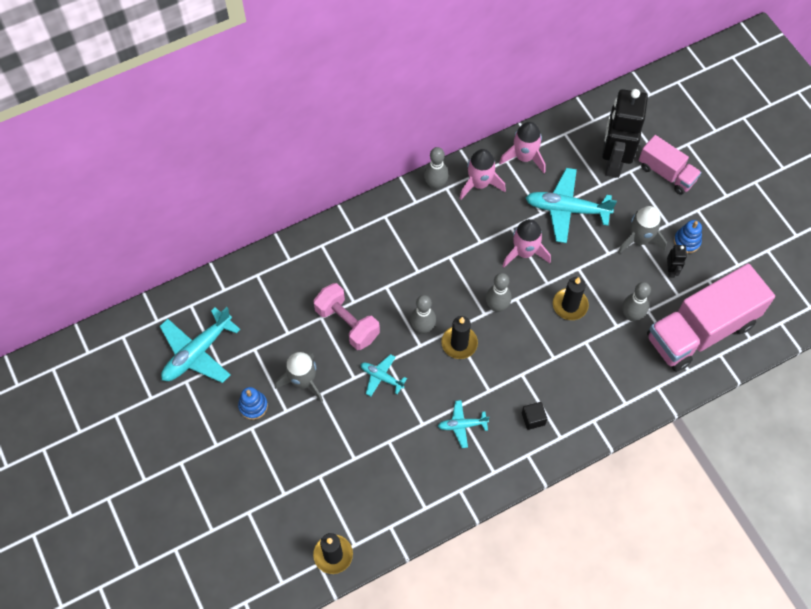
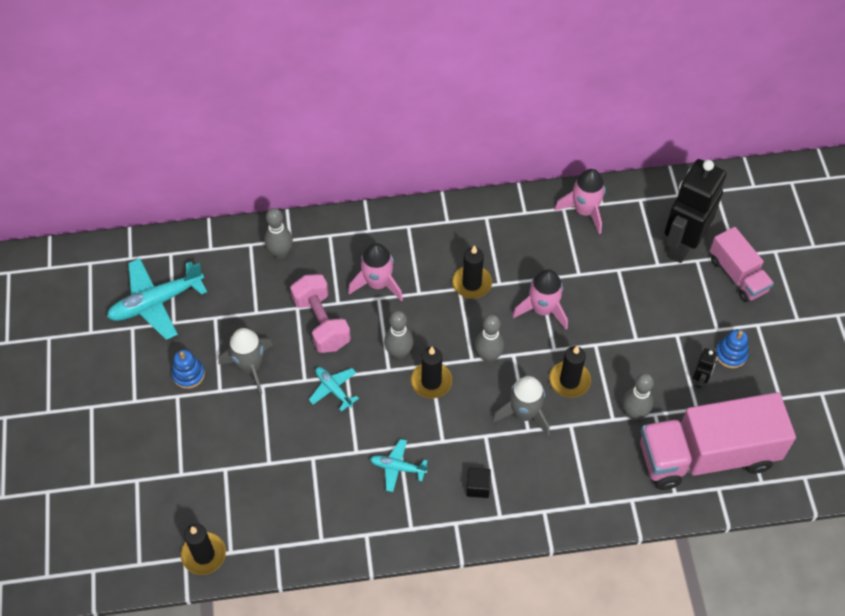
camera: 20 degrees right, 5 degrees down
(435, 185) = (476, 211): grey bowling pin -> grey bowling pin (280, 253)
(458, 249) = (472, 283): none -> black candle
(479, 184) = (524, 223): pink rocket -> pink rocket (377, 283)
(566, 209) = (608, 279): turquoise plane -> none
(639, 239) = (677, 335): grey rocket -> grey rocket (524, 414)

